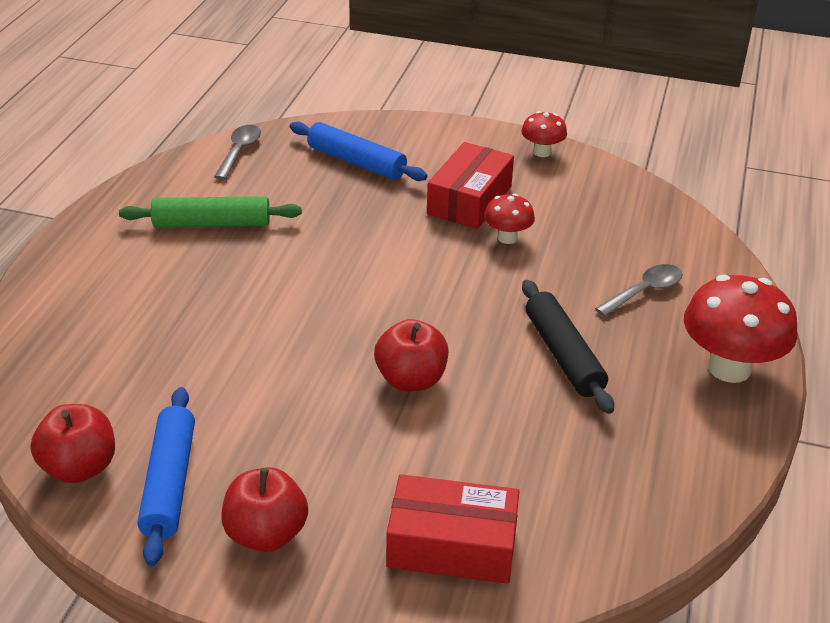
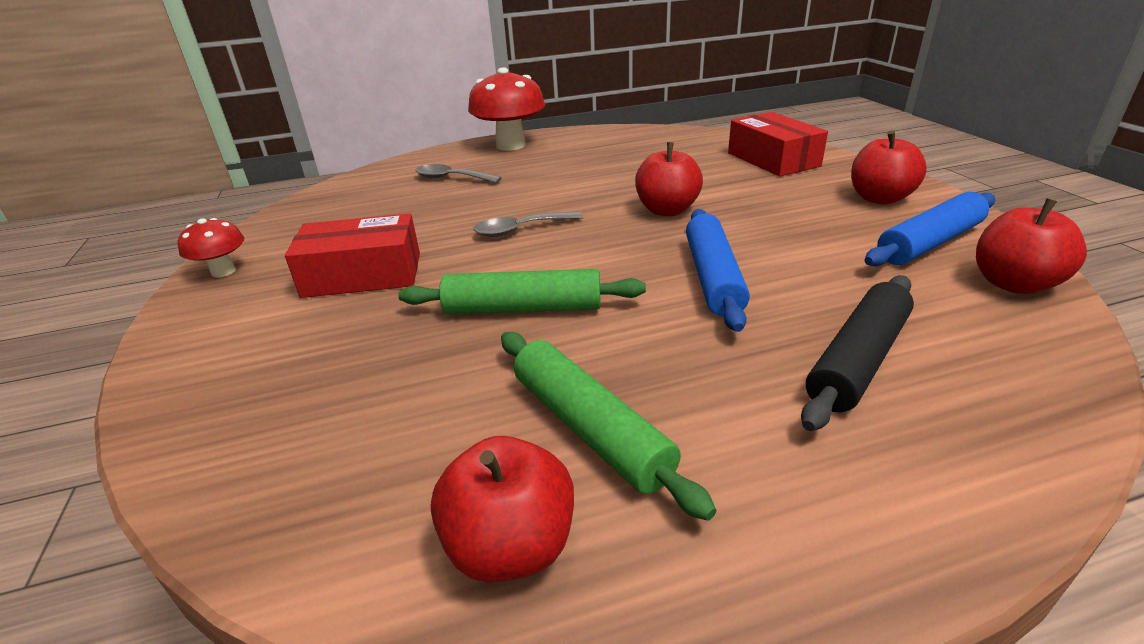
camera: 120 degrees left, 5 degrees down
(181, 183) = (511, 546): none -> red apple
(239, 152) = (339, 533): grey spoon -> grey spoon (521, 229)
(342, 244) = (523, 308): none -> green rolling pin
(356, 162) = (310, 382): blue rolling pin -> blue rolling pin (712, 277)
(507, 238) = (423, 237): red mushroom -> none
(563, 355) = (562, 180): black rolling pin -> black rolling pin (858, 360)

